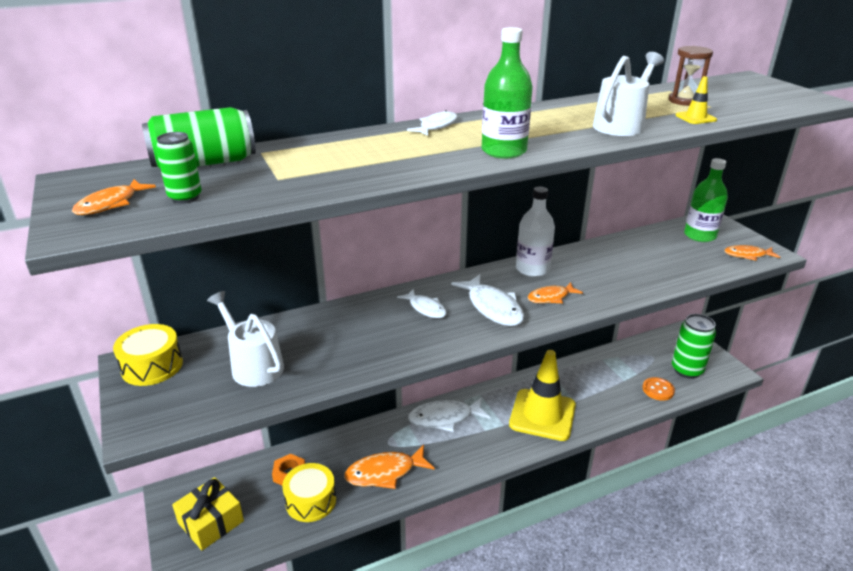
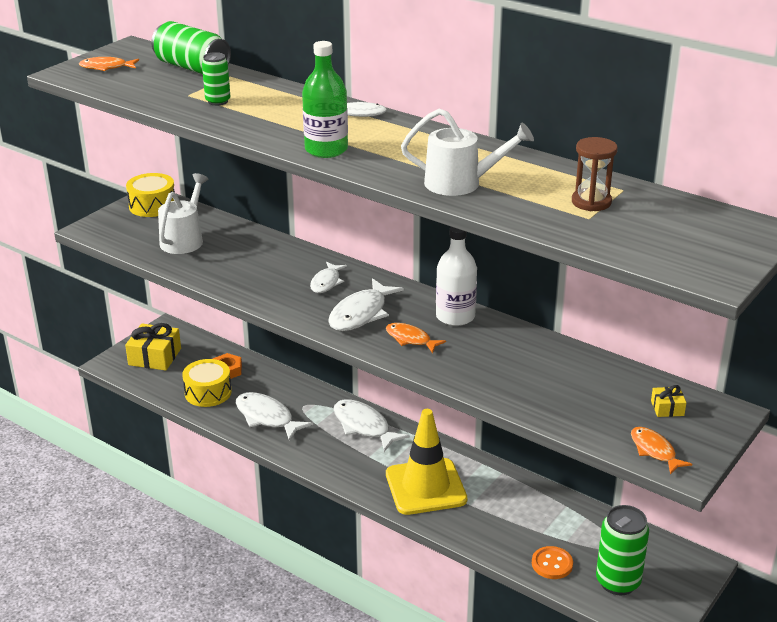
camera: 60 degrees right, 0 degrees up
(185, 197) = (133, 81): green can -> green can (218, 101)
(385, 472) = (267, 417): orange fish -> white fish
(695, 118) = (533, 214): yellow traffic cone -> none
(700, 235) = (667, 408): green bottle -> yellow gift

